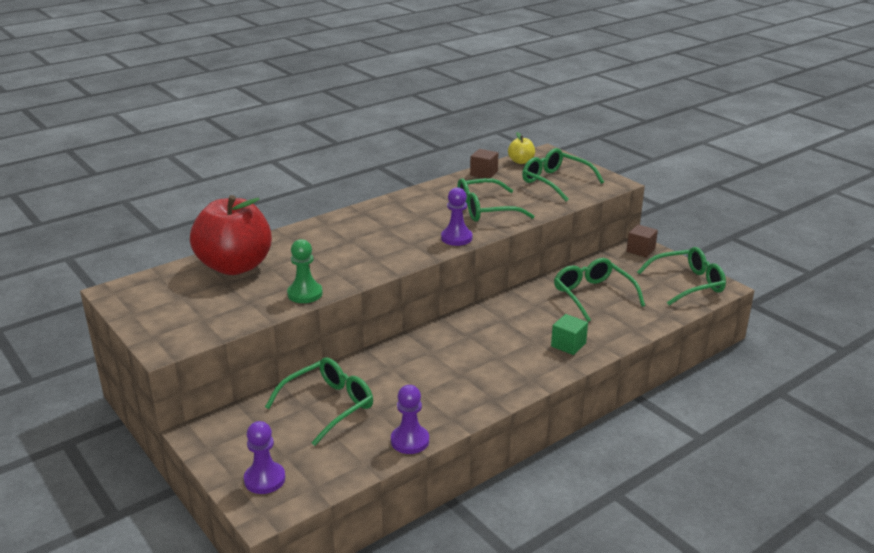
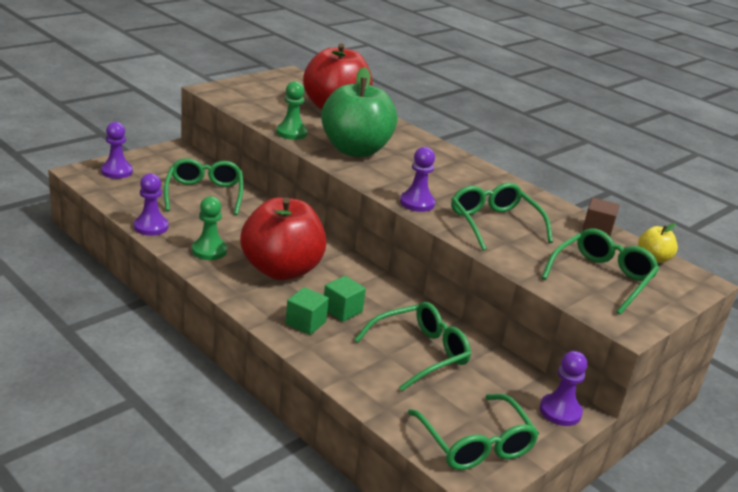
camera: 80 degrees right, 0 degrees up
(328, 406) = (204, 194): green glasses -> green glasses turned 135 degrees counterclockwise
(346, 260) = (355, 150): none -> green apple
(456, 399) = (209, 251): none -> green pawn
(484, 356) = (281, 270): none -> red apple
(544, 326) = (342, 310): none -> green cube
(640, 250) = (560, 411): brown cube -> purple pawn

